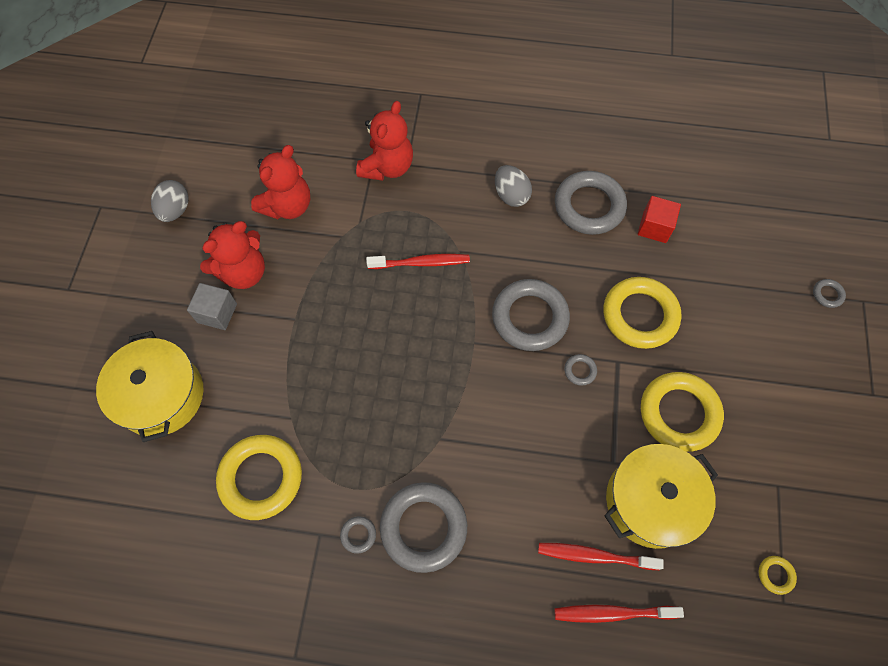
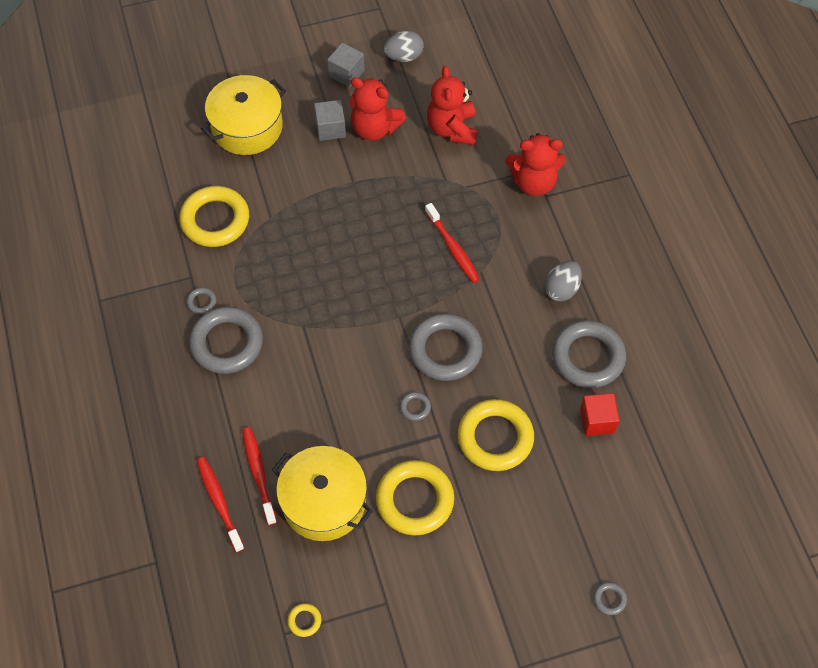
camera: 65 degrees right, 5 degrees down
(159, 270) = (346, 73): none -> grey cube
(287, 206) = (452, 129): red teddy bear -> red teddy bear turned 75 degrees clockwise

